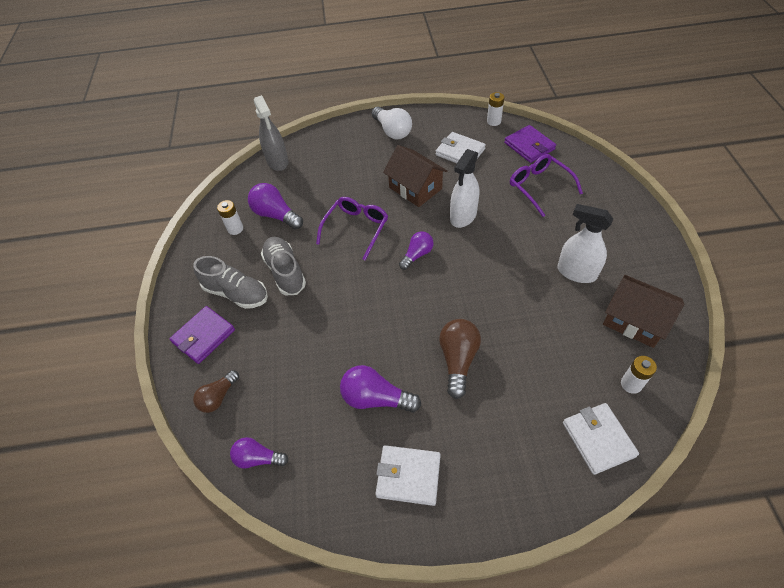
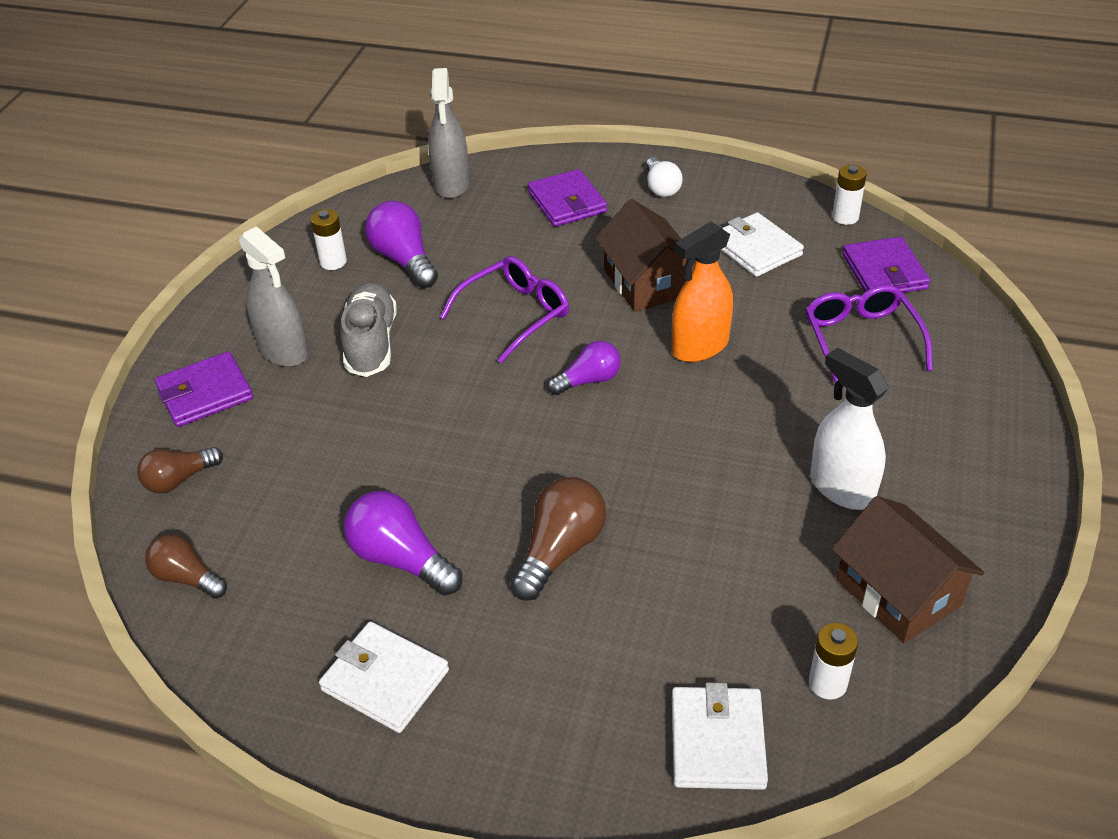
camera: 20 degrees right, 10 degrees down
(236, 293) = (283, 350): grey shoe -> grey spray bottle
(258, 458) = (187, 578): purple light bulb -> brown light bulb
(347, 154) = (567, 202): none -> purple wallet
(392, 131) = (661, 187): white light bulb -> white light bulb, size x0.66
(463, 216) = (700, 346): white spray bottle -> orange spray bottle

